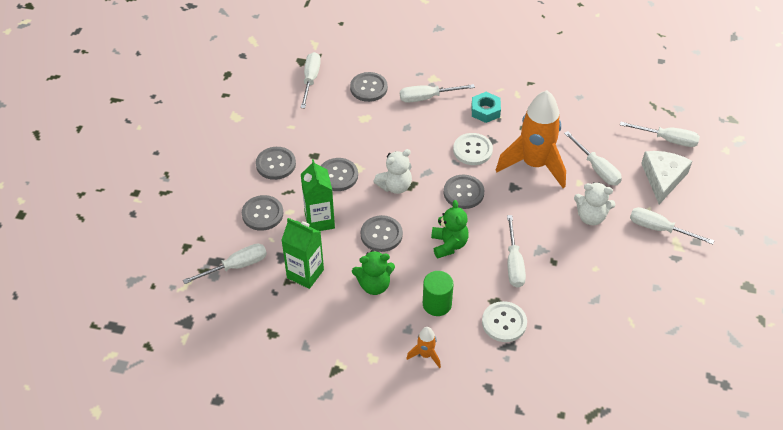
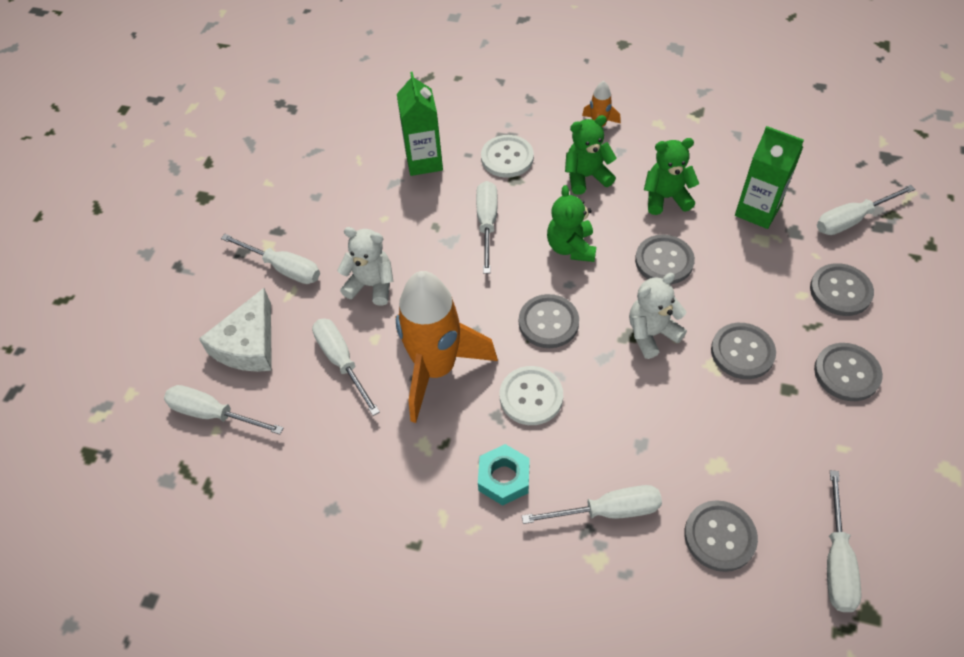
camera: 175 degrees left, 5 degrees up
(319, 220) = (755, 281): green carton -> green carton (424, 161)
(437, 304) = (586, 177): green cylinder -> green teddy bear

